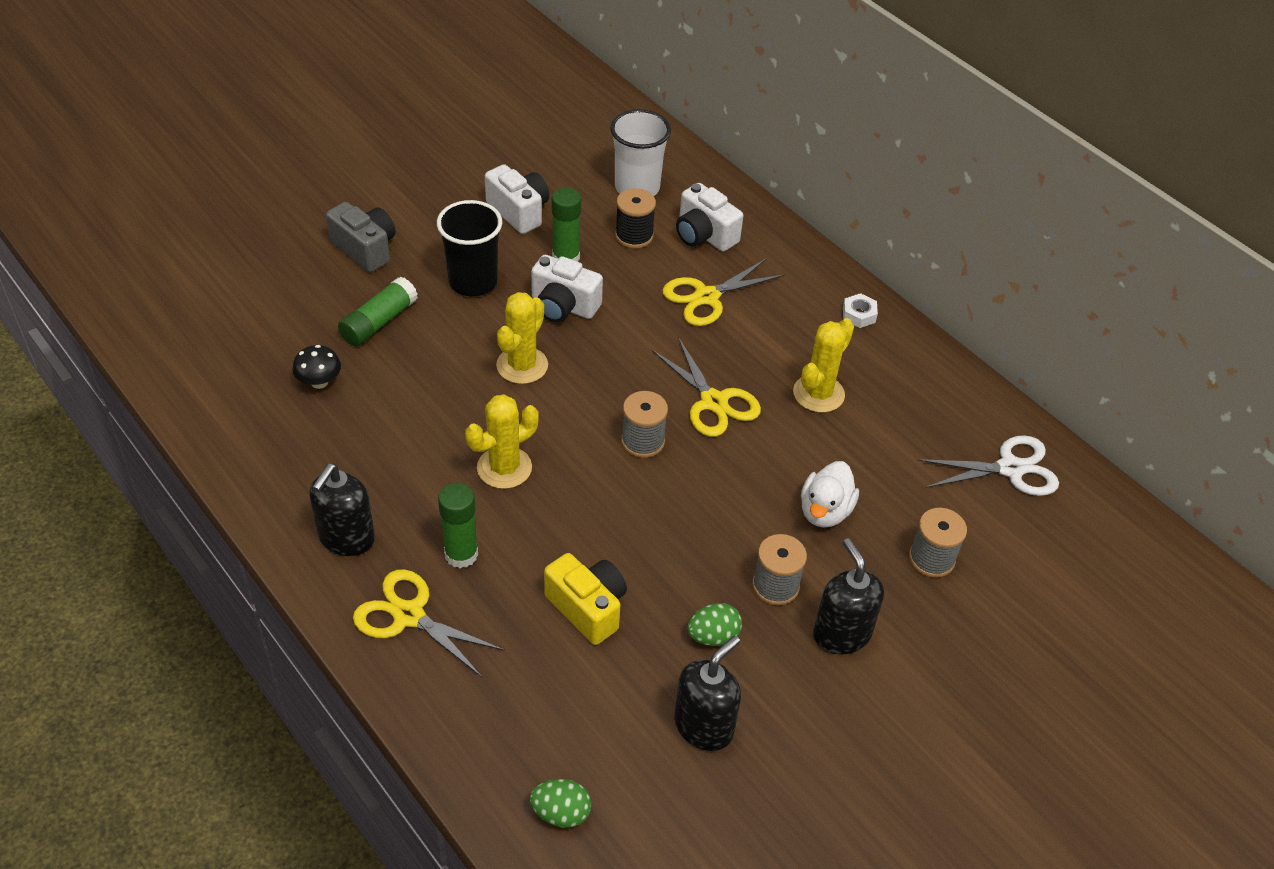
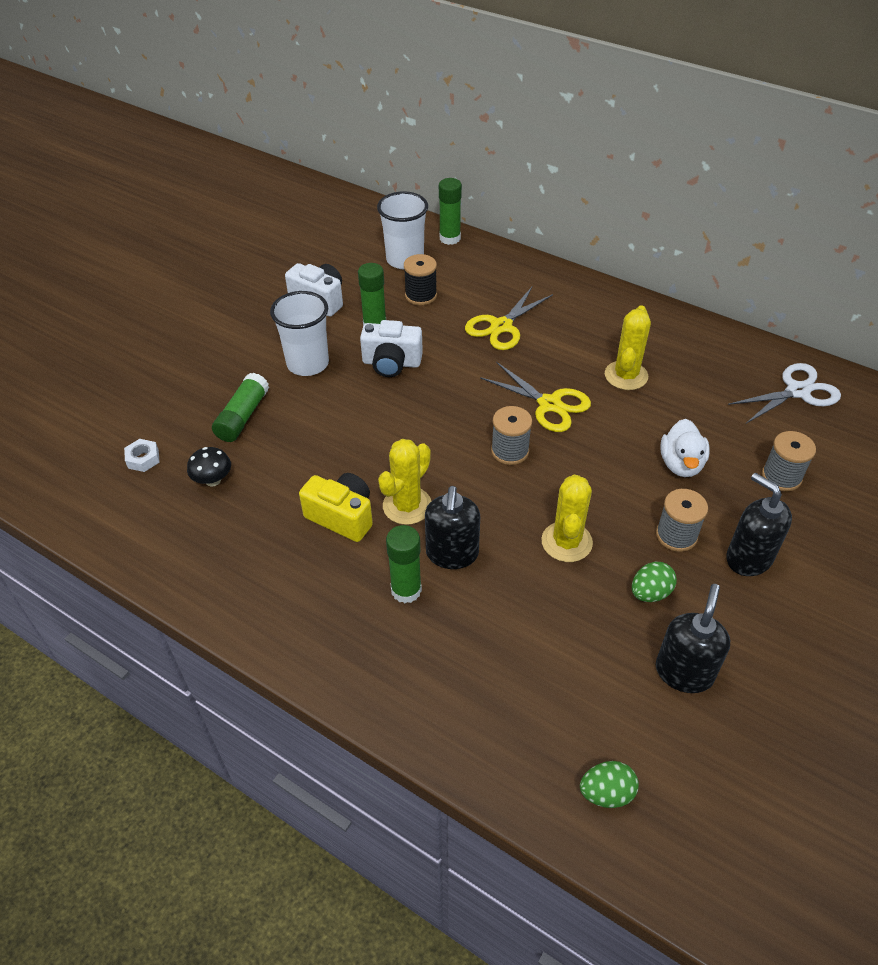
camera: 15 degrees left, 0 degrees up
(346, 538) = (298, 607): black soap dispenser -> black soap dispenser (452, 554)
(365, 249) = (204, 361): grey camera -> none
(409, 615) = (386, 659): yellow scissors -> none
(473, 282) = (308, 363): black cup -> white cup
(522, 365) = (381, 418): yellow cactus -> yellow cactus (566, 542)
(587, 608) = (536, 602): yellow camera -> yellow camera (342, 517)
(701, 175) = (450, 238): none -> green glue stick
(704, 235) = (475, 281): white camera -> none
(859, 315) = (623, 309): white nut -> white nut (143, 459)

